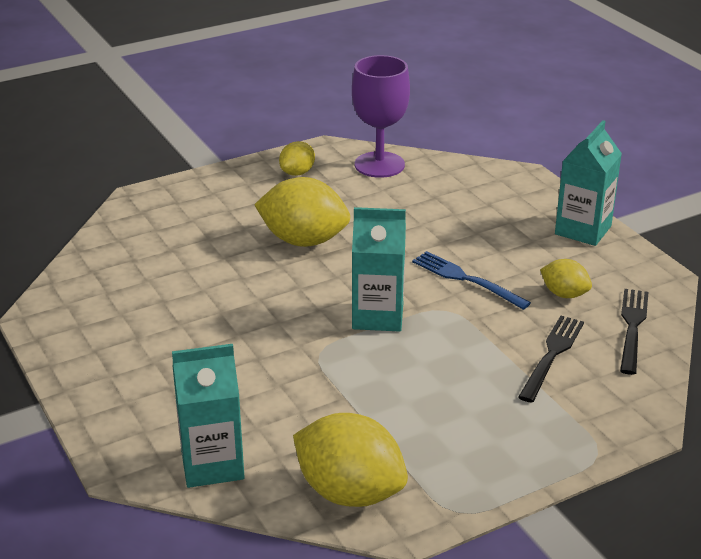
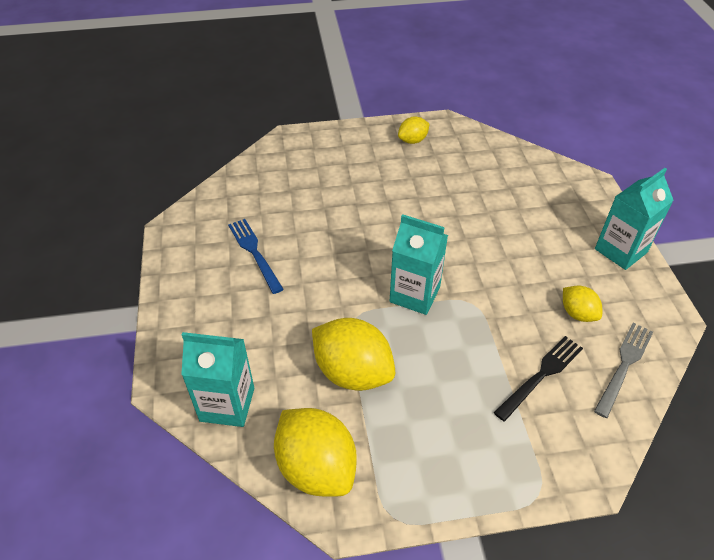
camera: 20 degrees right, 15 degrees up
(303, 241) = (389, 206): yellow lemon -> yellow lemon (353, 372)
(379, 165) = (479, 147): purple goblet -> none
(465, 279) = (500, 276): blue fork -> blue fork (254, 252)
(632, 327) = (624, 365): black fork -> grey fork

